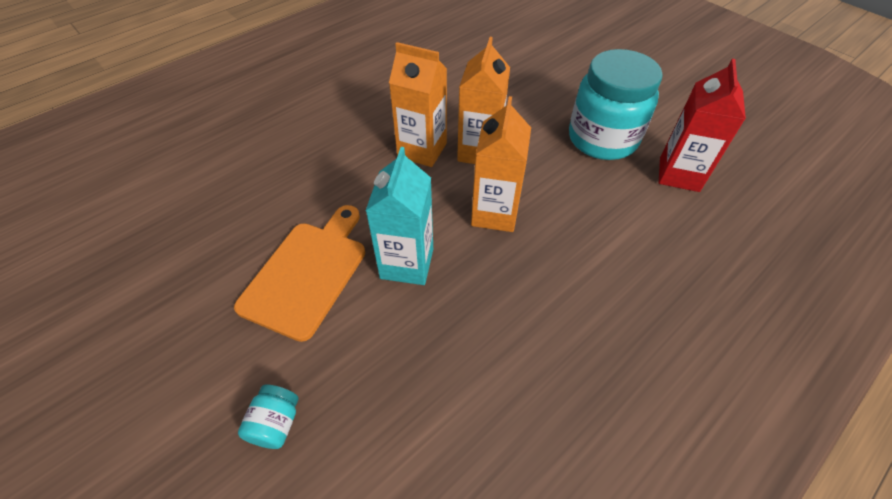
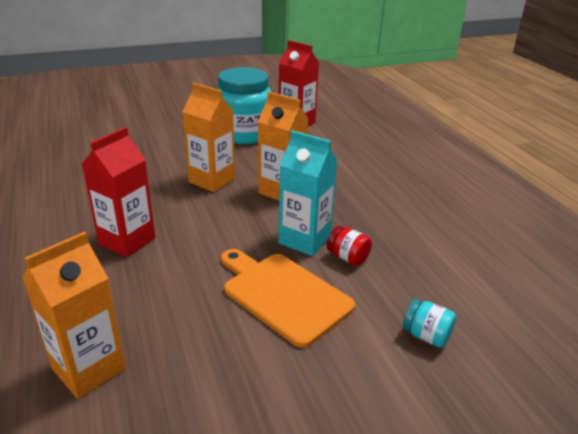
camera: 70 degrees left, 20 degrees down
(347, 138) = (127, 241): none -> red carton
(391, 313) = (348, 257): none -> red jar
(422, 150) = (184, 205): orange carton -> orange carton (89, 369)

